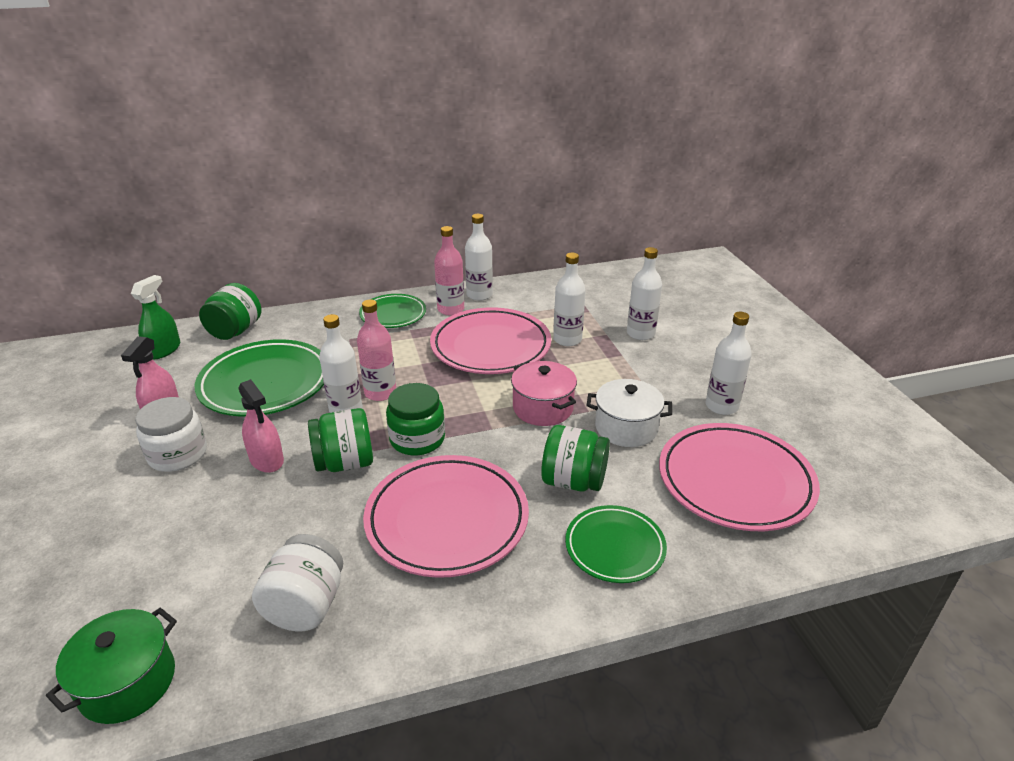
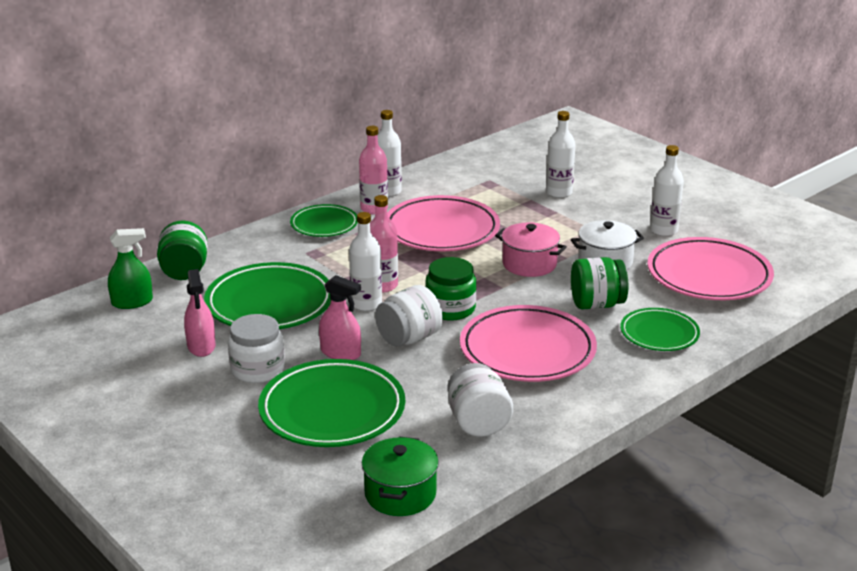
camera: 25 degrees left, 5 degrees down
(164, 350) = (132, 302): green spray bottle -> green spray bottle turned 75 degrees clockwise
(187, 530) = (332, 410): none -> green plate
(345, 463) = (409, 338): green jar -> white jar
(567, 339) = (502, 210): white bottle -> none

